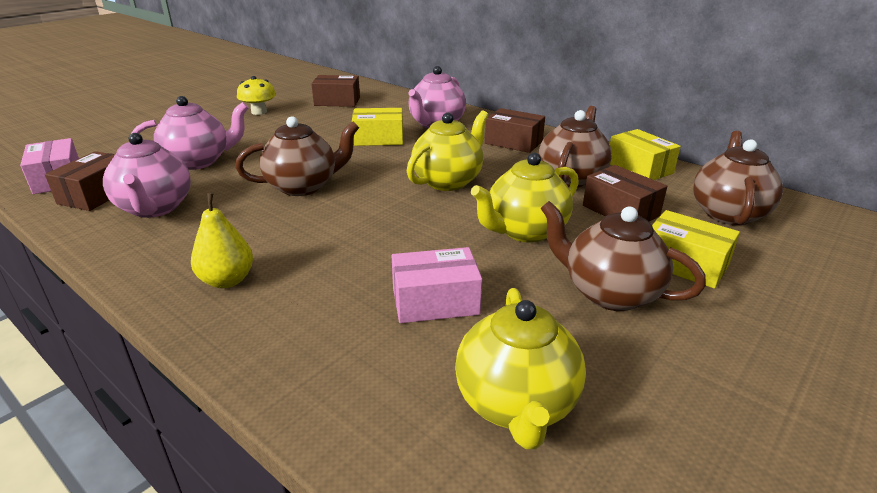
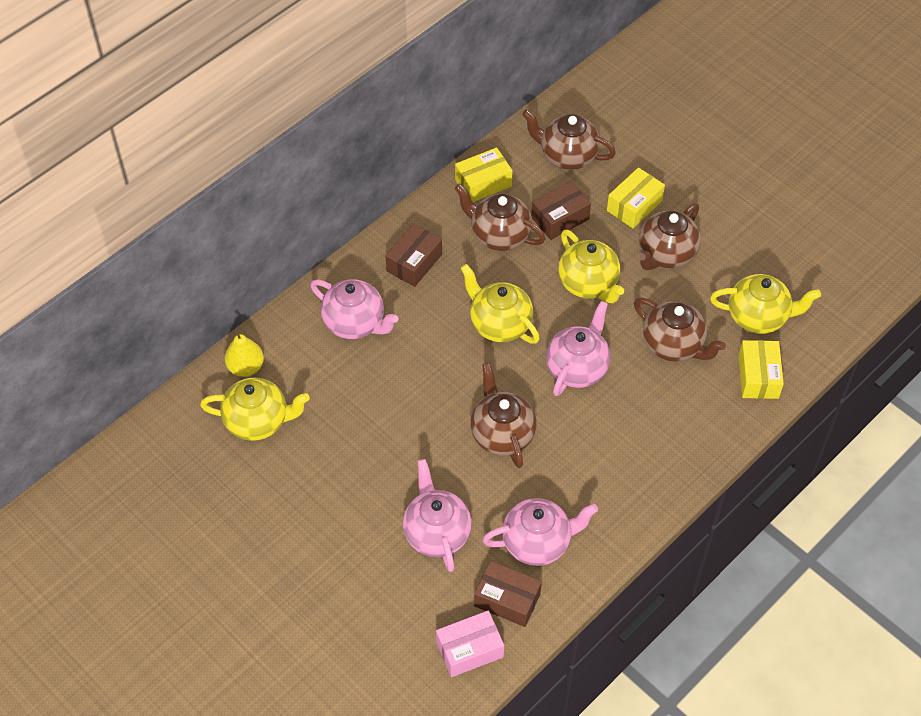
camera: 85 degrees left, 25 degrees up
(227, 280) = (649, 465): yellow pear -> yellow pear (246, 367)
(259, 112) = (286, 502): yellow mushroom -> none
(337, 101) = (258, 421): brown box -> yellow teapot
(378, 139) = (391, 376): yellow box -> yellow box (758, 377)
(390, 226) = (577, 368): none -> pink teapot
(435, 301) = (674, 345): pink box -> brown teapot

